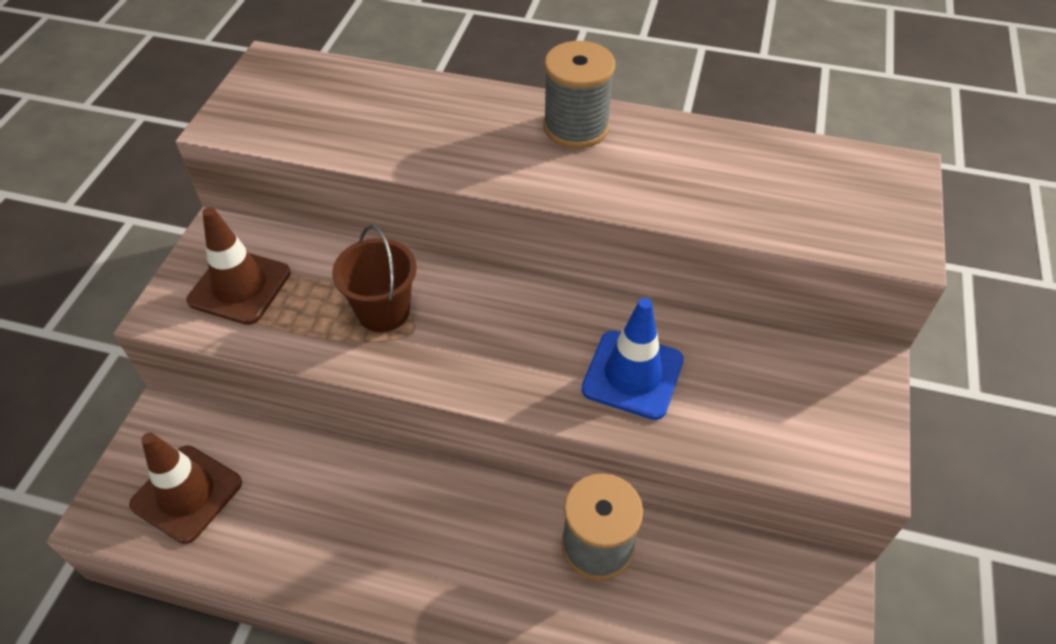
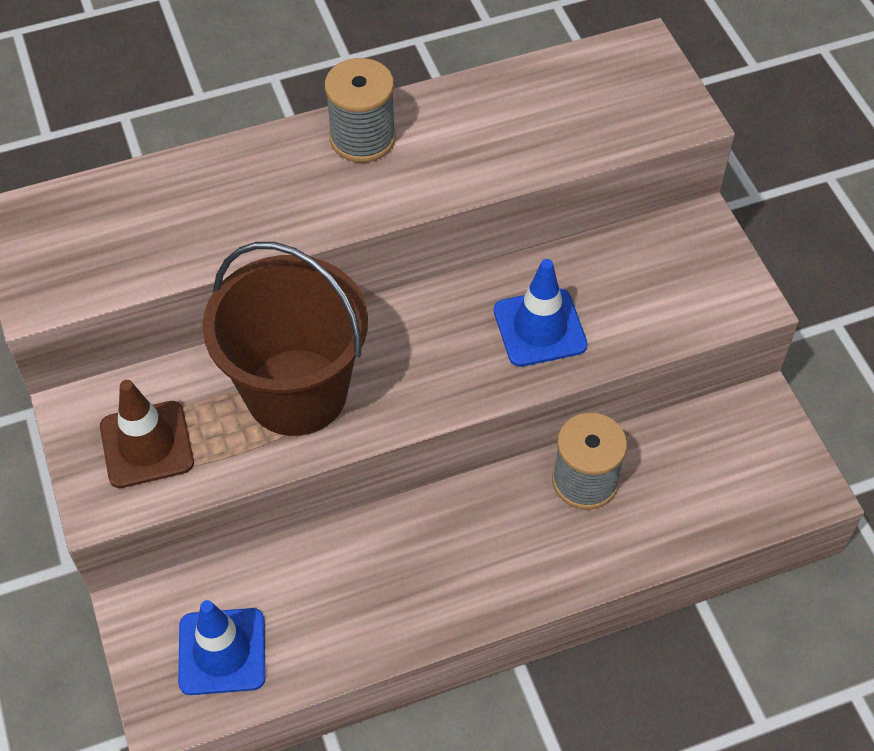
camera: 35 degrees left, 5 degrees up
(187, 494) = (222, 651): brown traffic cone -> blue traffic cone
(383, 311) = (296, 392): brown bucket -> brown bucket, size x1.92

